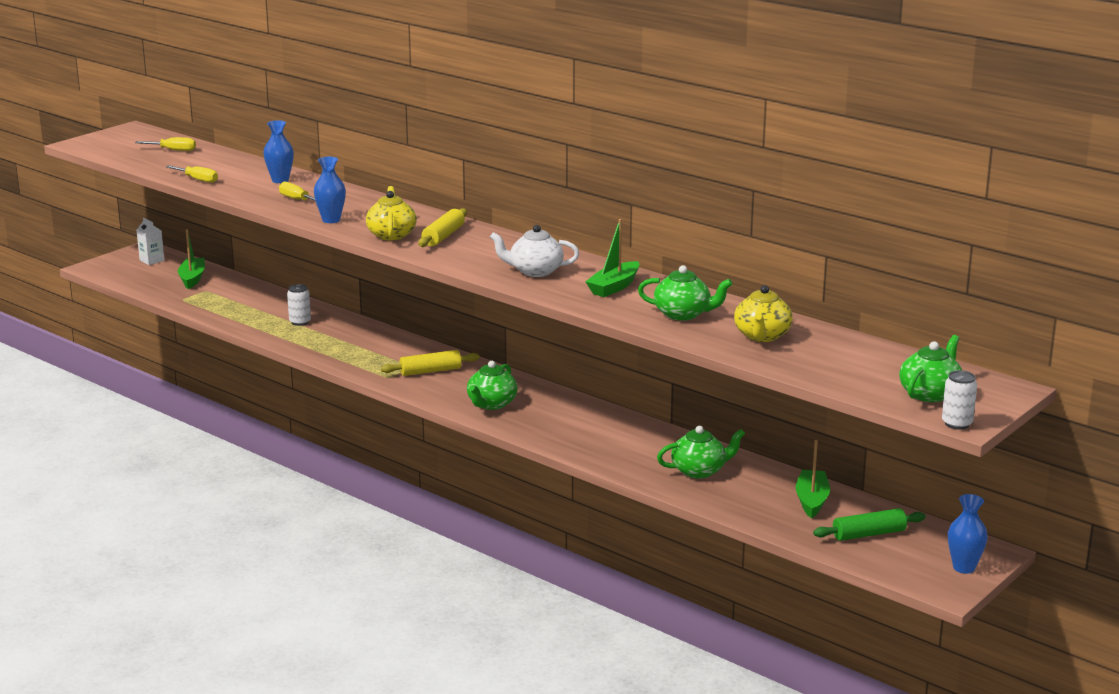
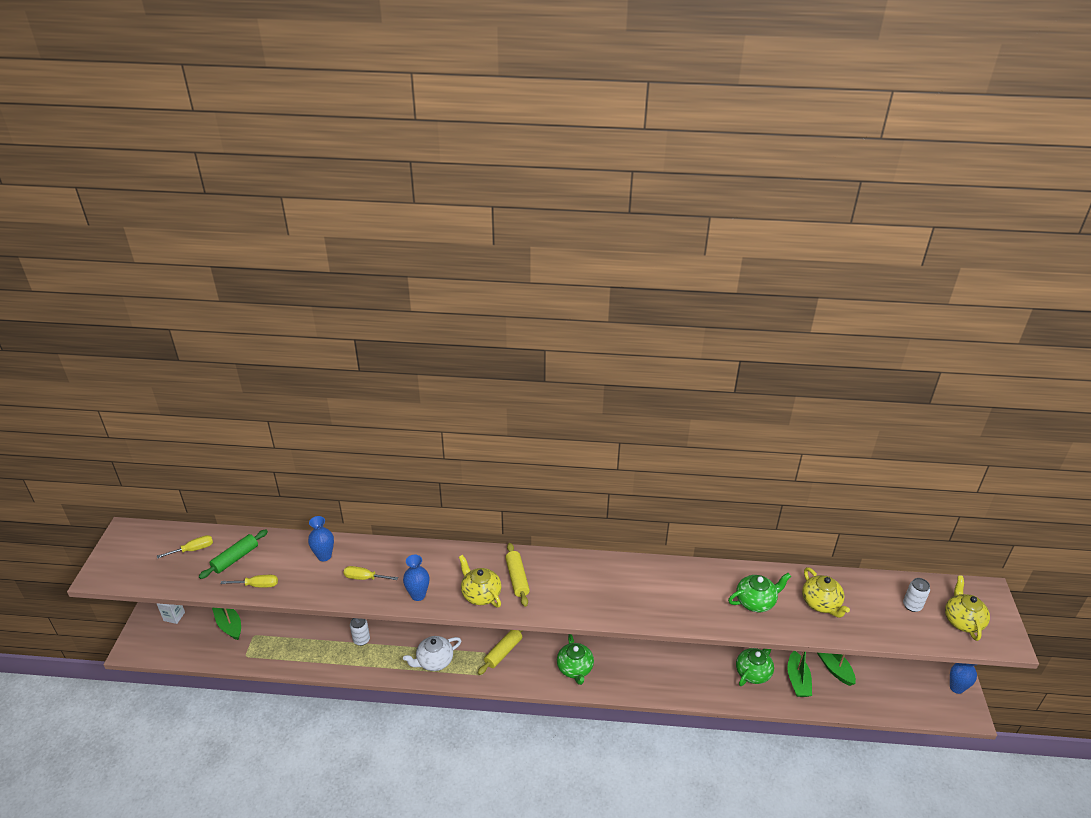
camera: 35 degrees left, 15 degrees up
(535, 271) = (620, 594): white teapot -> white teapot (434, 661)
(614, 287) = (685, 589): green boat -> green boat (797, 680)
(868, 534) = (888, 684): green rolling pin -> green rolling pin (235, 558)
(930, 394) = (962, 620): green teapot -> yellow teapot
(957, 424) = (1006, 647): white can -> white can (912, 605)

